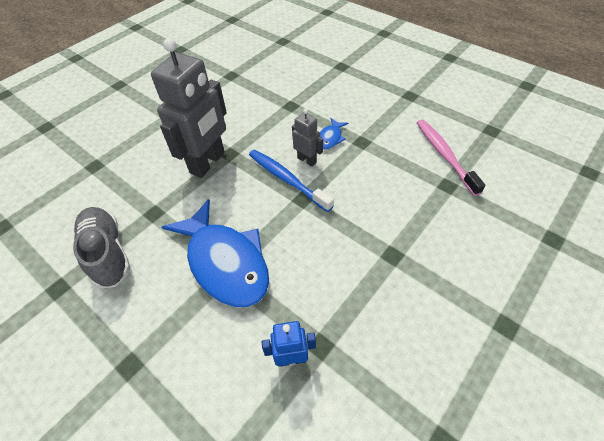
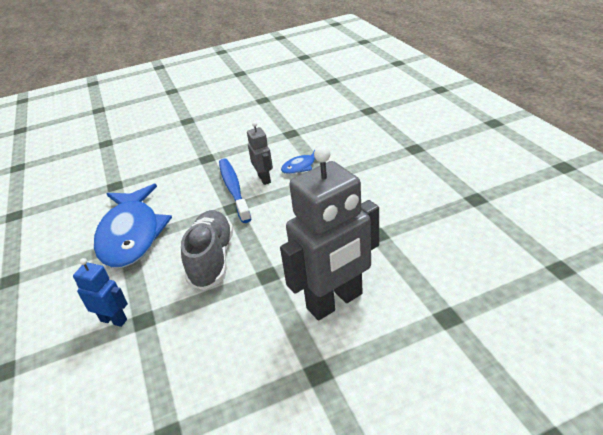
camera: 30 degrees right, 15 degrees down
(107, 253) = (62, 203): grey shoe -> grey shoe (212, 259)
(208, 163) = (184, 161): grey robot -> grey robot (335, 302)
(444, 155) = (399, 208): pink toothbrush -> none

